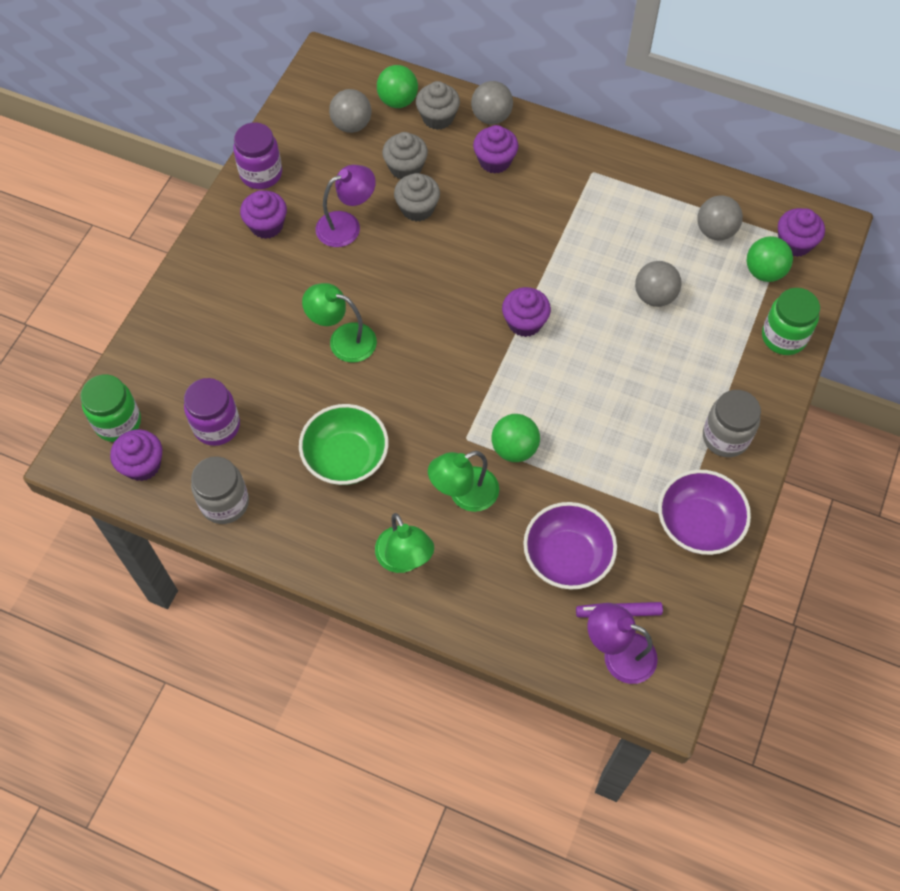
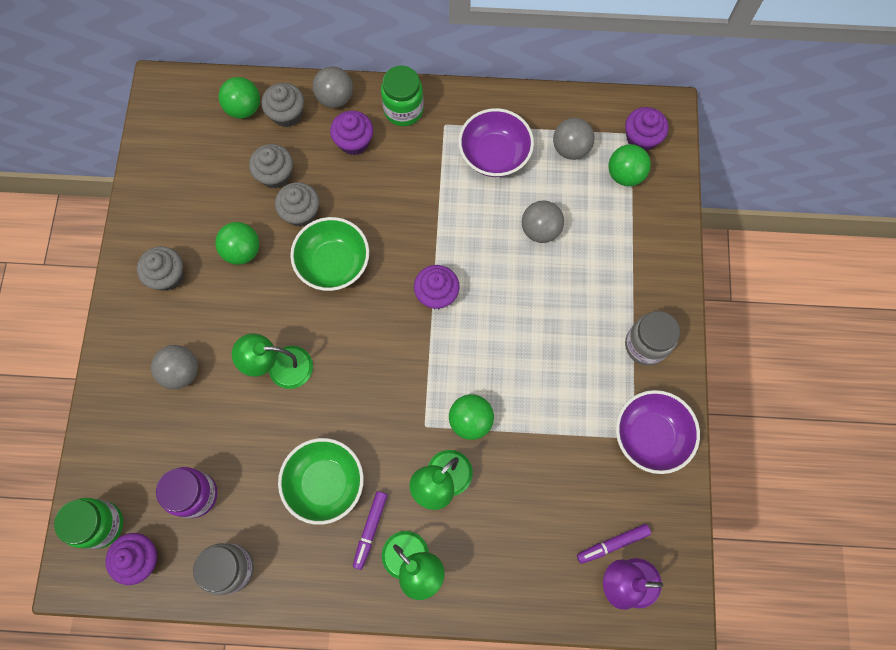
camera: 20 degrees left, 10 degrees up
(261, 174) = (143, 224): purple jar -> none
(266, 225) = (168, 276): purple cupcake -> grey cupcake
(347, 225) = (242, 251): purple lamp -> green ball
(351, 125) = (210, 147): grey ball -> grey ball (181, 372)
(374, 514) = (370, 530): none -> purple marker
(432, 263) = (333, 263): none -> green bowl
(567, 557) = (551, 508): purple bowl -> purple bowl (494, 155)
(783, 337) = (662, 232): green jar -> green jar (403, 110)

